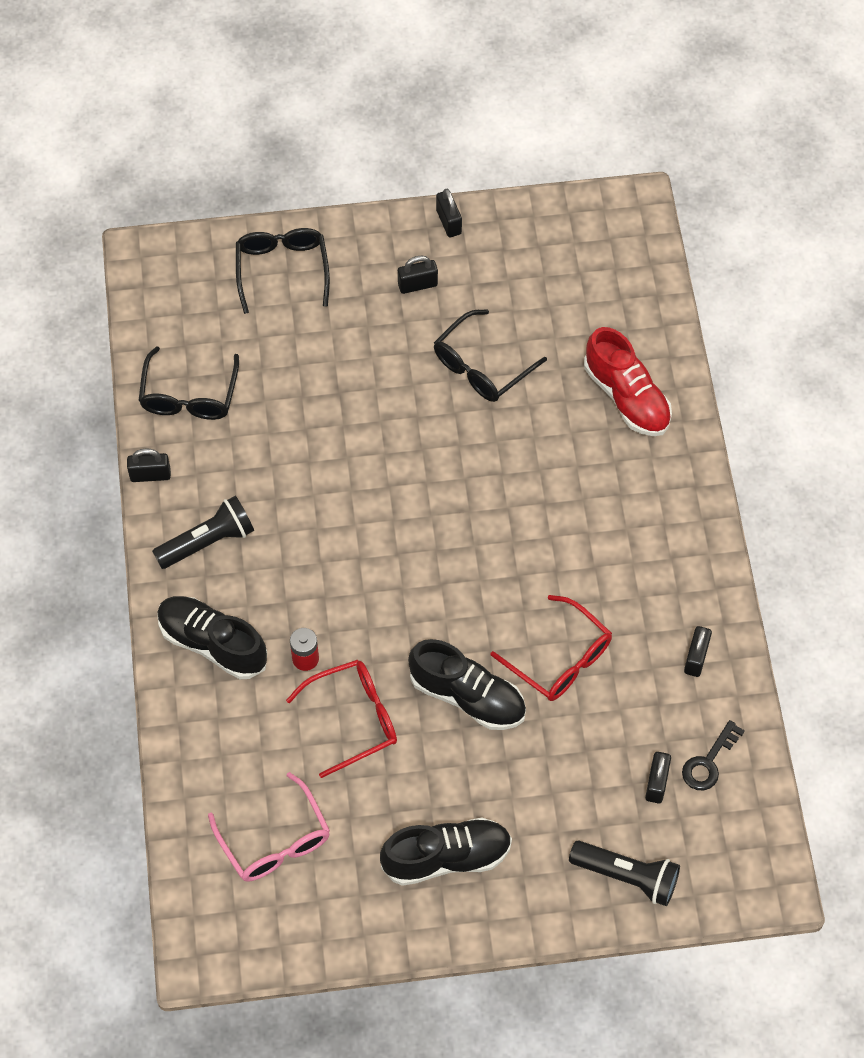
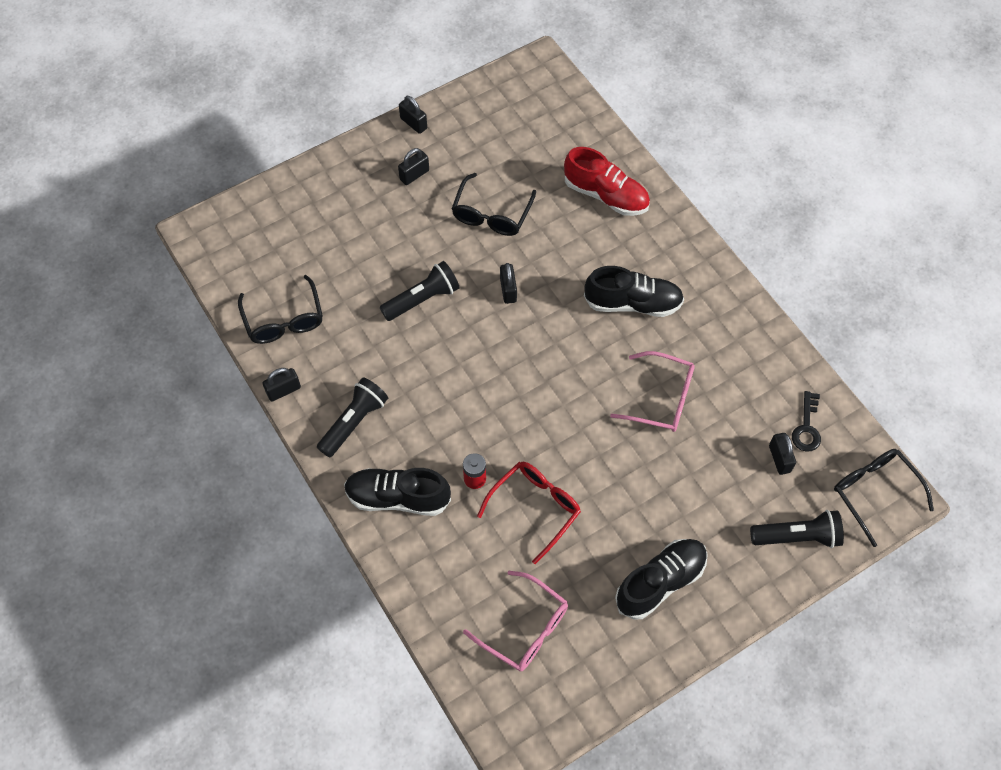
camera: 25 degrees left, 0 degrees up
(282, 270) = (308, 202): black glasses -> black glasses (874, 492)
(352, 434) = (422, 299): none -> black flashlight
(467, 696) = (610, 455): black shoe -> black shoe (633, 303)
(560, 659) = (662, 399): red glasses -> pink glasses
(696, 658) = (756, 357): black padlock -> black padlock (508, 290)

